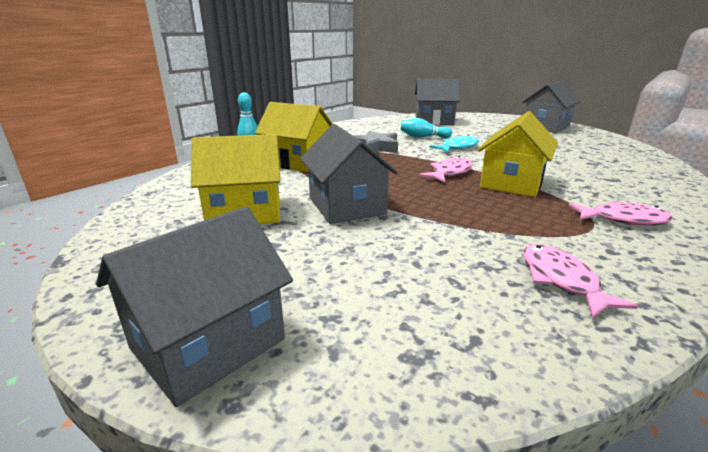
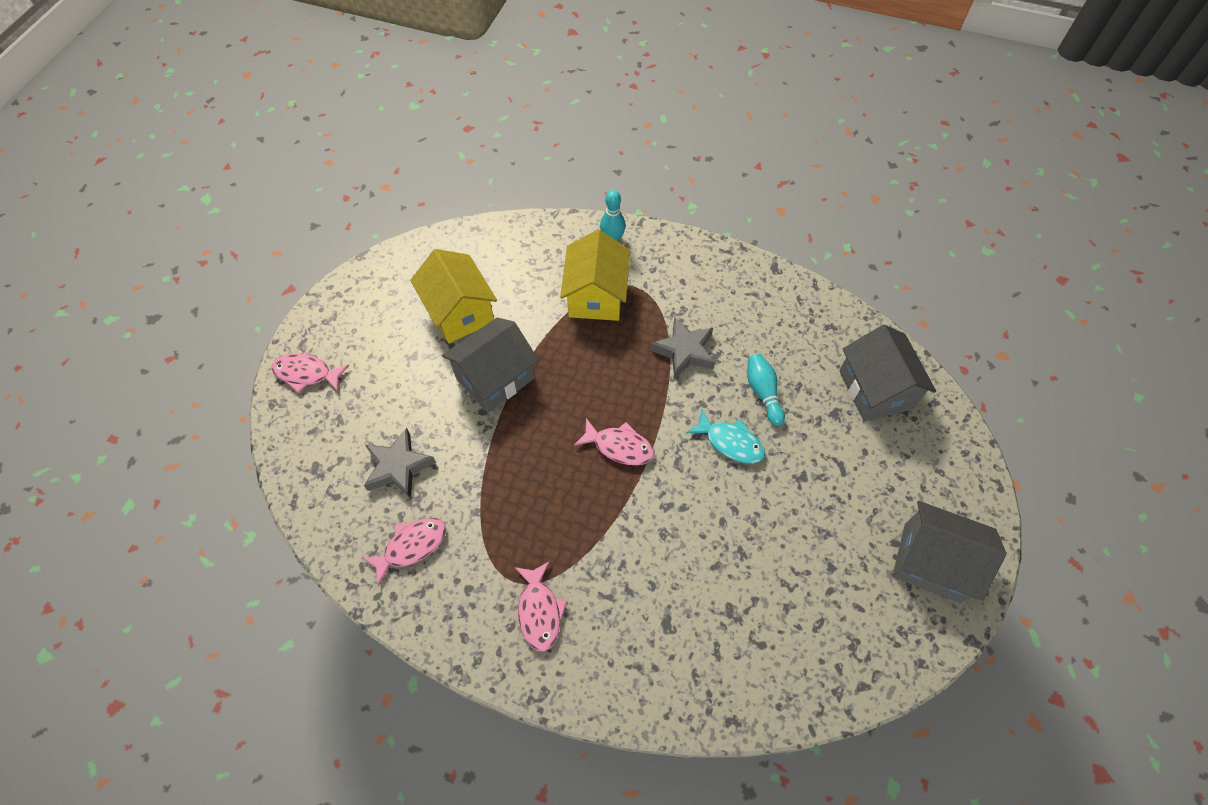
camera: 70 degrees right, 35 degrees up
(208, 343) = (307, 373): grey house -> pink fish
(437, 274) = (398, 467): none -> grey star
(512, 183) = (609, 512): yellow house -> none

